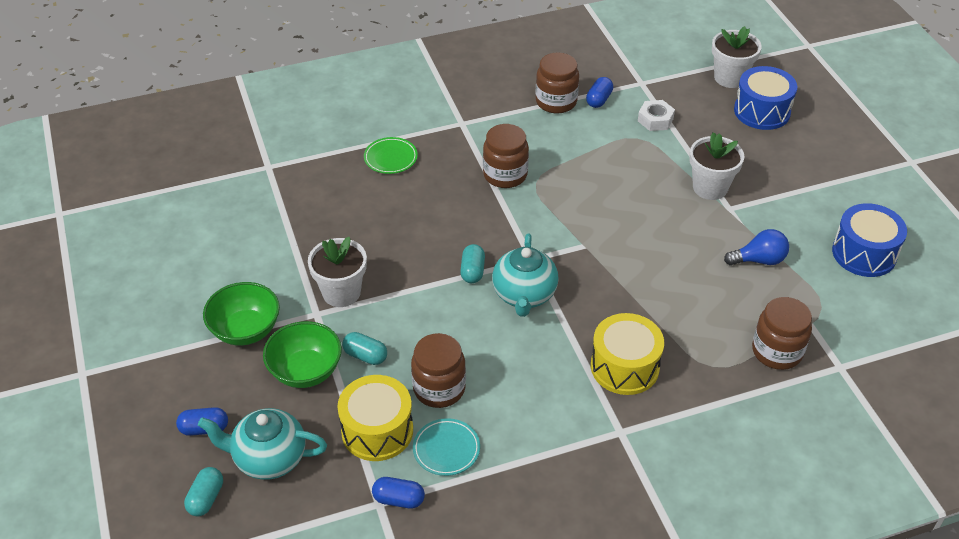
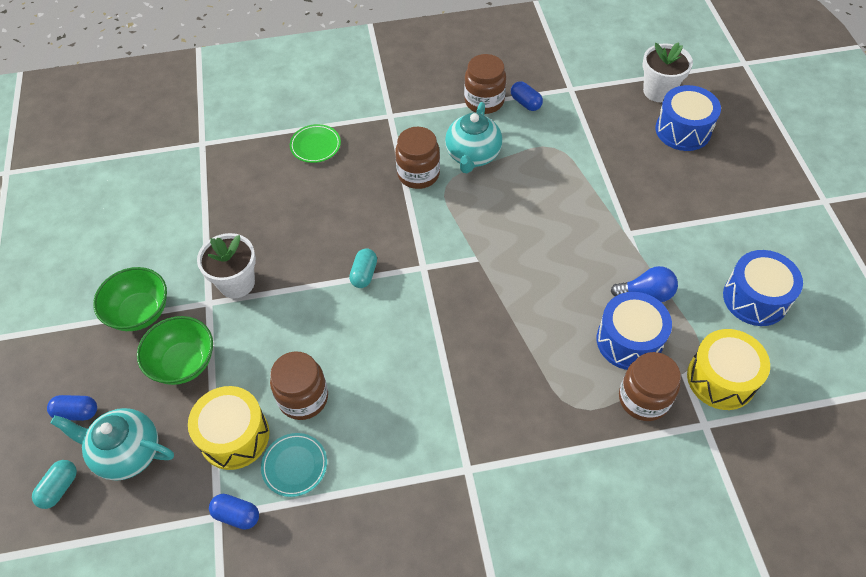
camera: 10 degrees right, 10 degrees up
(365, 356) = (243, 353): turquoise capsule -> none
(524, 295) = (407, 306): turquoise teapot -> turquoise teapot (473, 155)
(599, 100) = (525, 103): blue capsule -> blue capsule turned 75 degrees counterclockwise
(624, 367) = (487, 397): yellow drum -> yellow drum (721, 379)
(655, 120) = (575, 129): white nut -> none
(710, 187) = (614, 208): white flower pot -> none
(751, 303) = (629, 341): none -> blue drum

